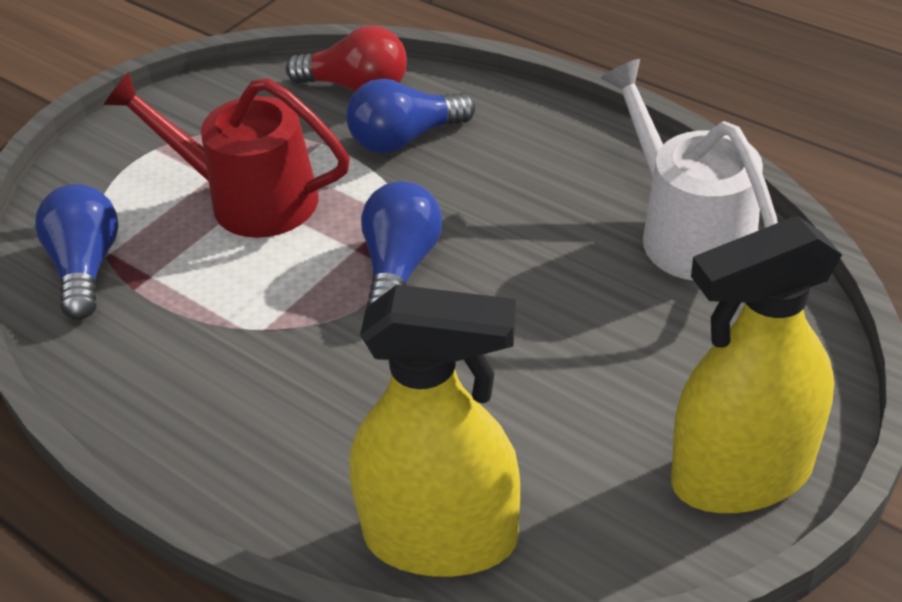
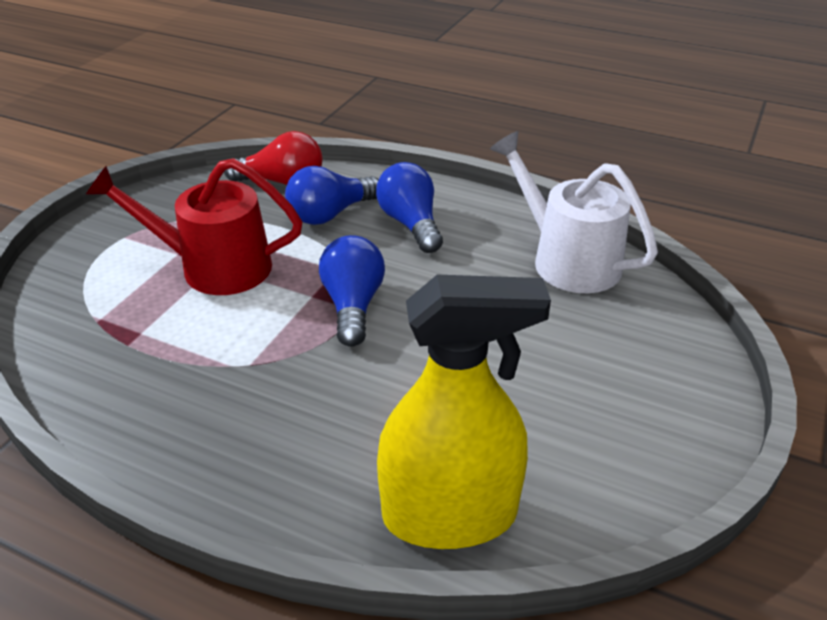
camera: 15 degrees left, 5 degrees down
(86, 267) = (81, 332): blue light bulb -> blue light bulb (411, 224)
(741, 474) = (673, 430): yellow spray bottle -> none

